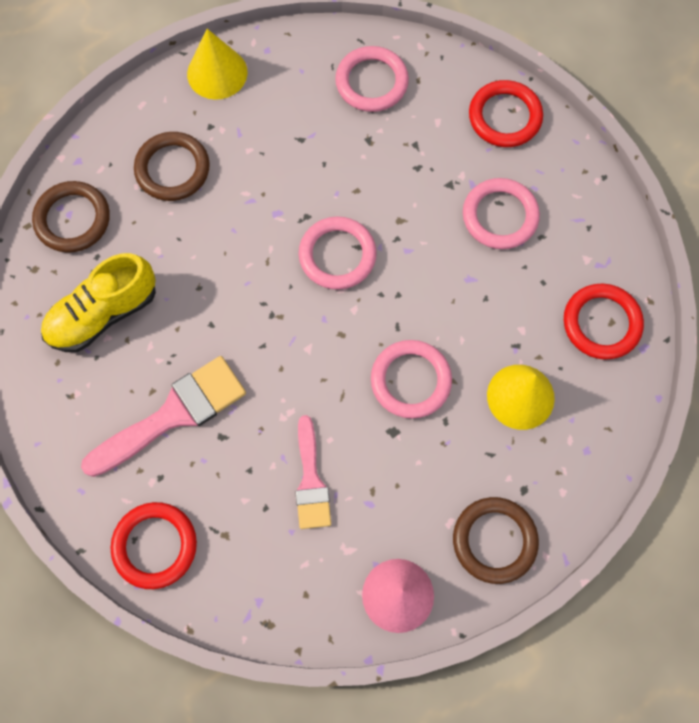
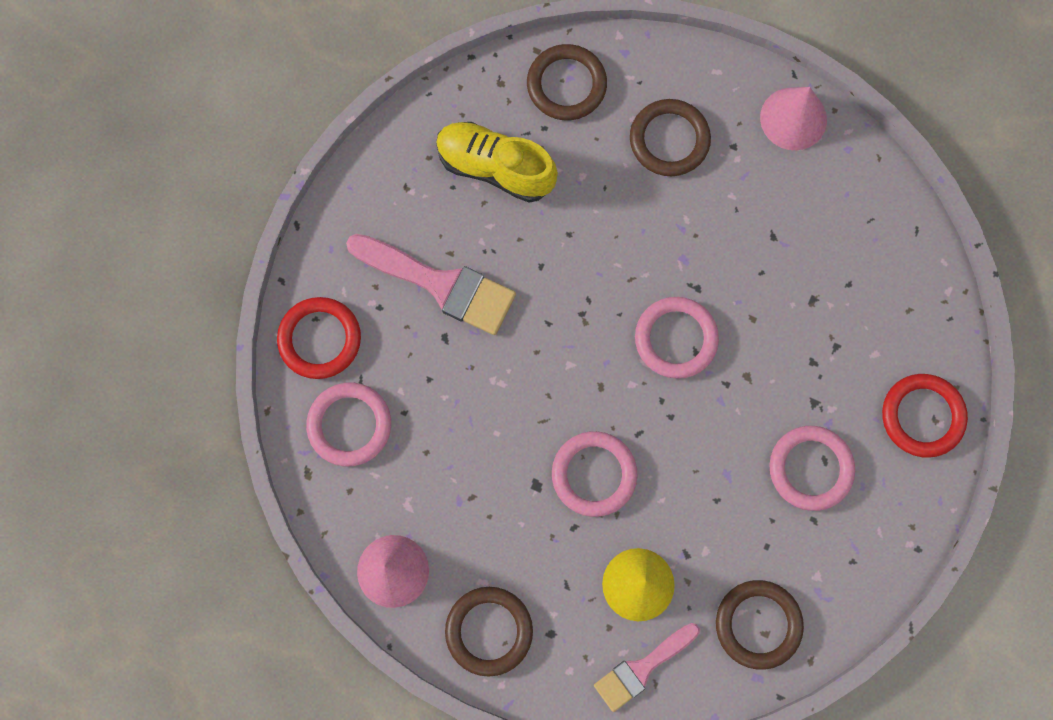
camera: 60 degrees right, 5 degrees up
(217, 73) = (793, 118): yellow cone -> pink cone
(311, 480) = (450, 438): pink brush -> pink brush (642, 668)
(371, 82) = (877, 267): pink ring -> pink ring (349, 425)
(601, 323) = (758, 624): red ring -> brown ring

